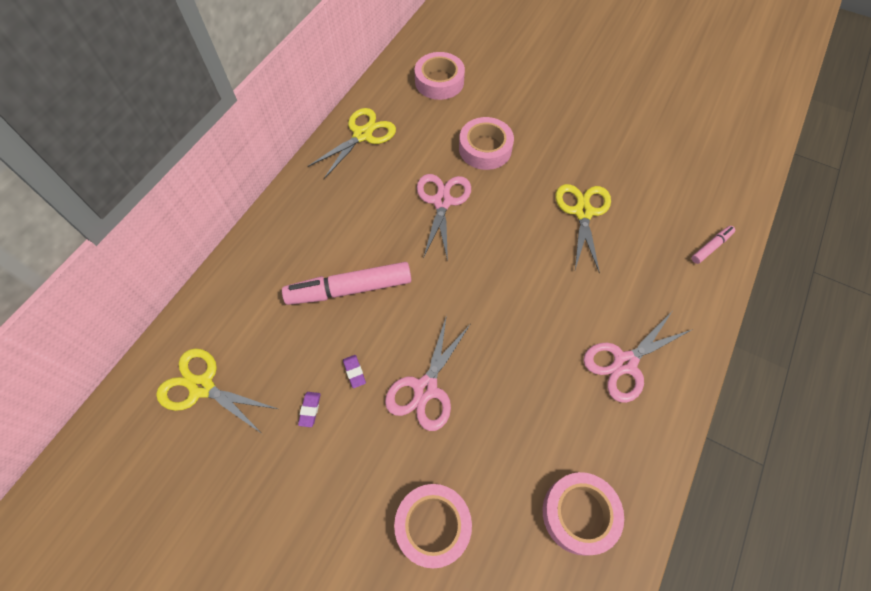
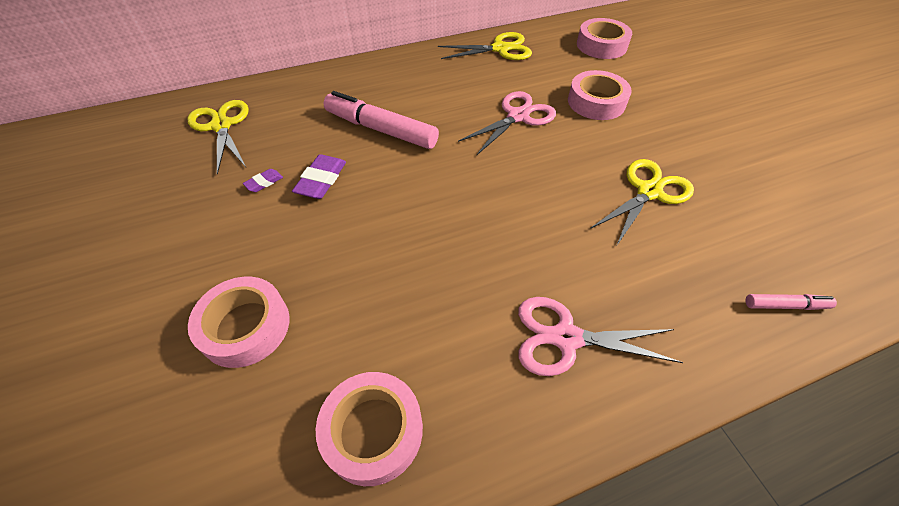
camera: 40 degrees right, 10 degrees down
(354, 372) = (321, 180): purple eraser -> purple eraser, size x1.80
(425, 388) = (358, 227): pink scissors -> none

